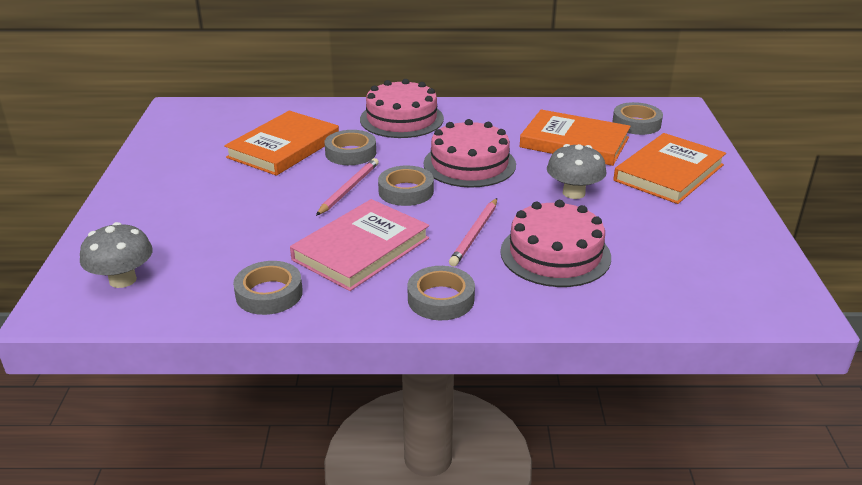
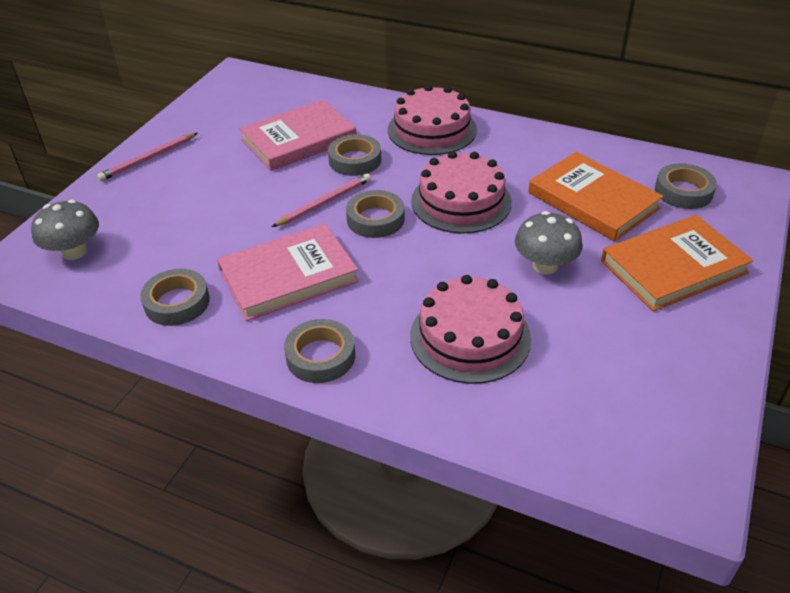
camera: 25 degrees right, 10 degrees up
(284, 147) = (299, 140): orange book -> pink book
(475, 234) = (406, 289): pink pencil -> pink pencil (148, 159)

